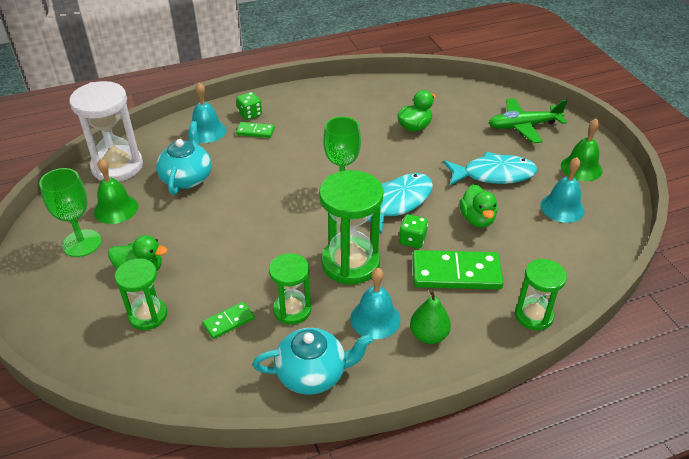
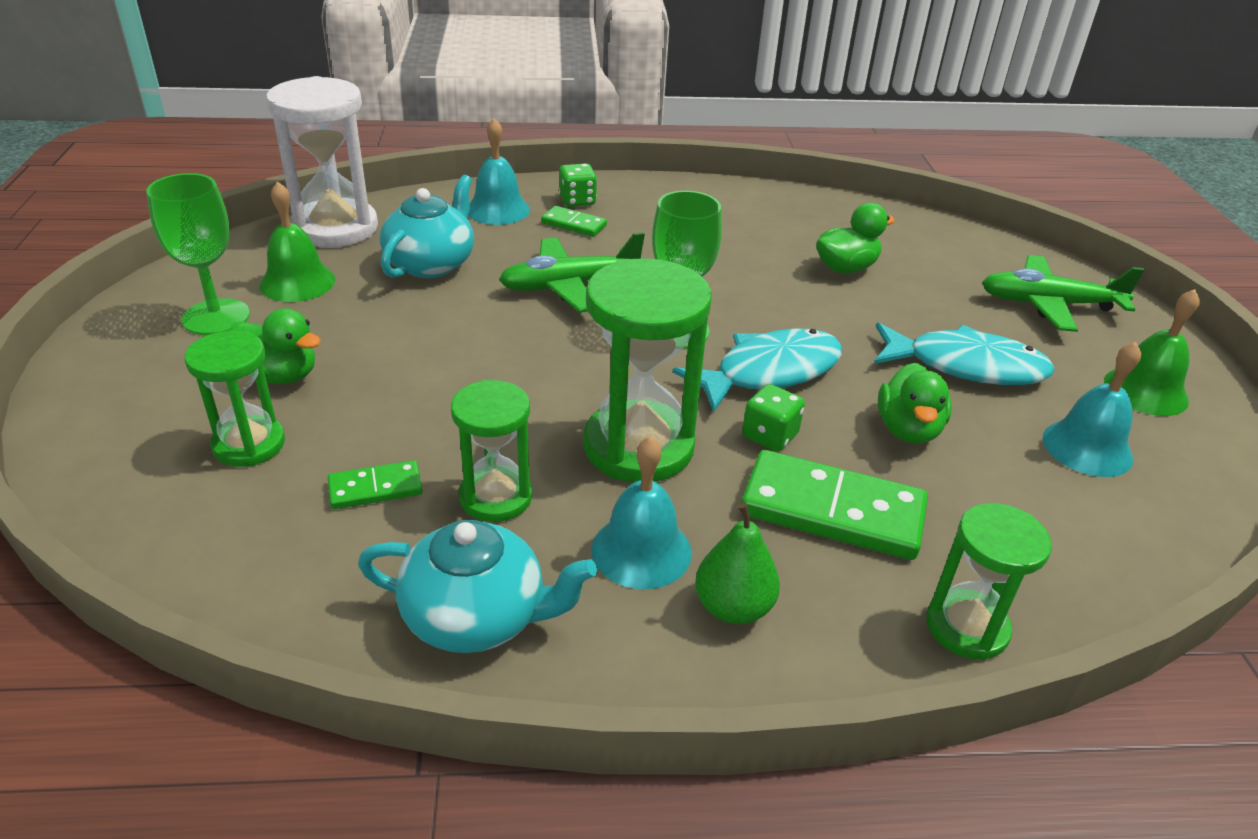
camera: 15 degrees right, 5 degrees down
(272, 174) = (569, 286): none -> green plane

